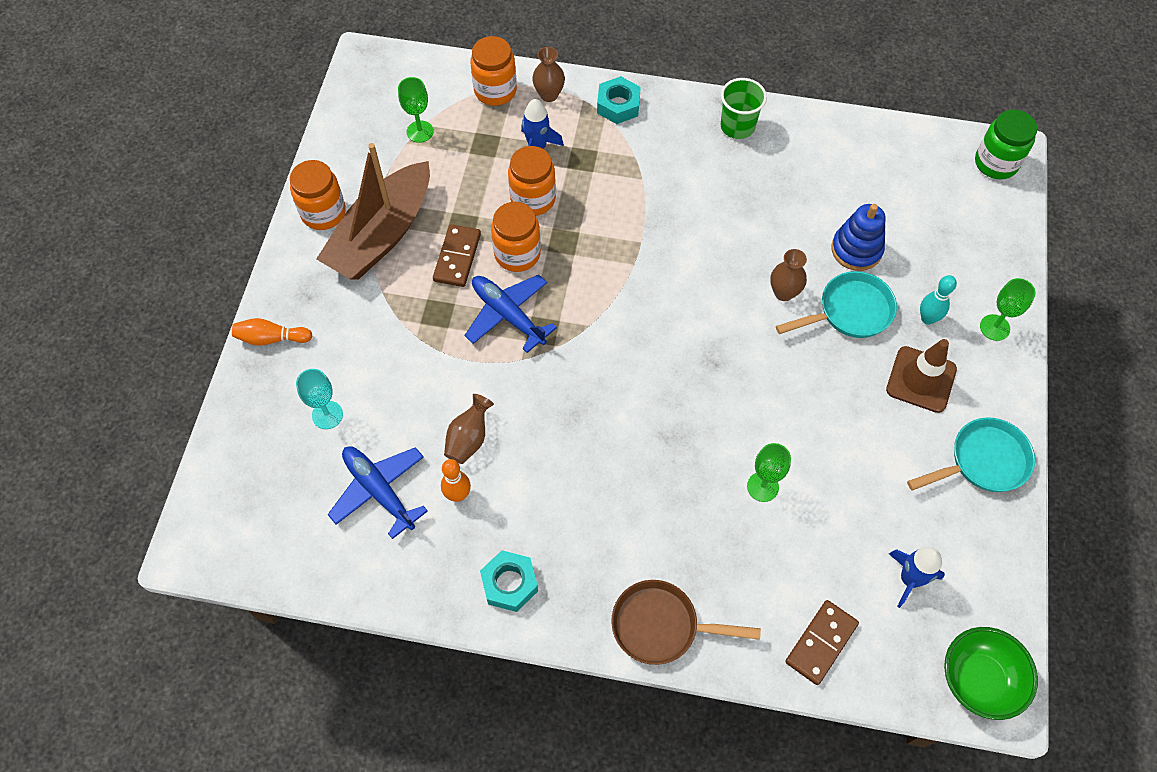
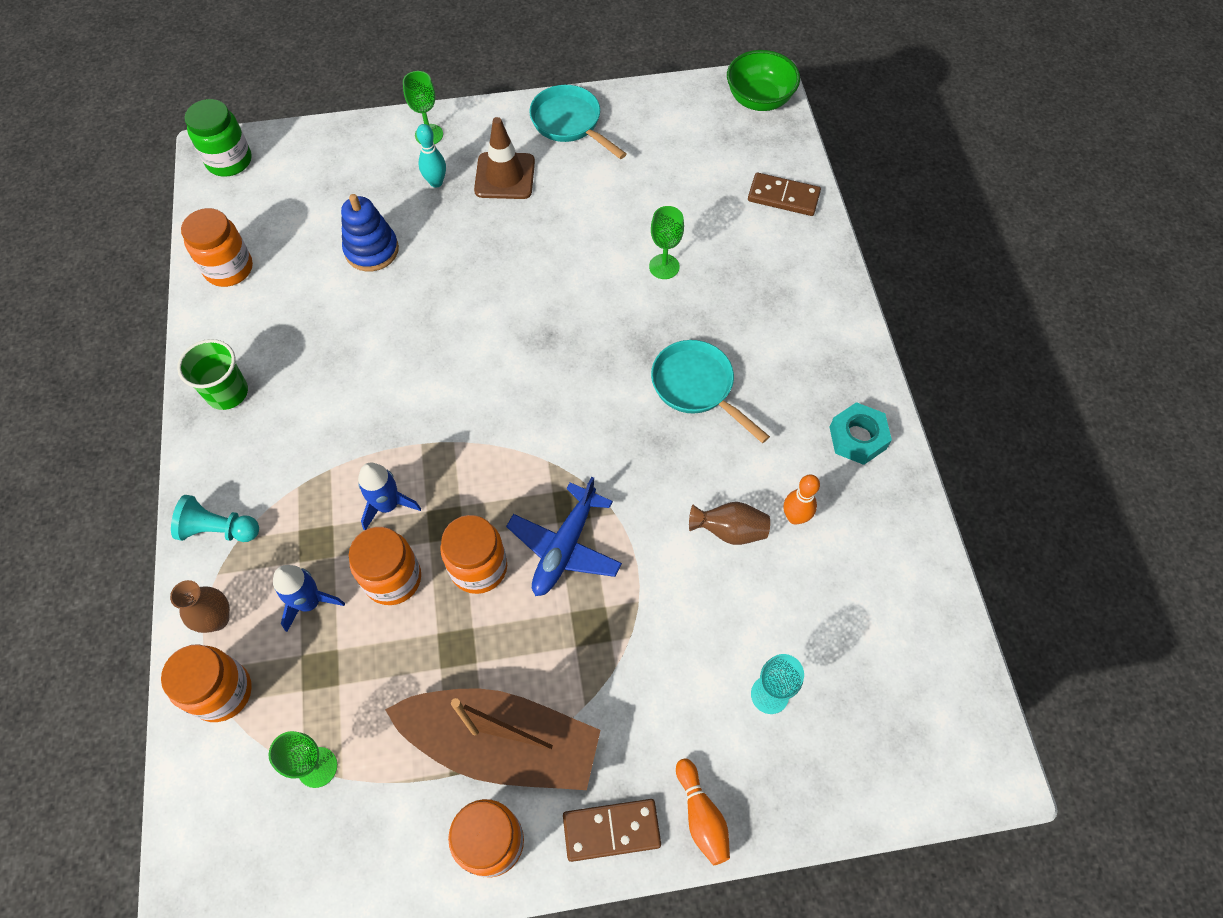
camera: 110 degrees left, 0 degrees up
(379, 490) = (828, 597): blue plane -> none
(457, 257) = (506, 635): brown domino -> brown domino (611, 830)
(618, 105) = (219, 529): turquoise nut -> turquoise pawn
(661, 626) = (830, 307): brown pan -> none
(784, 292) = (444, 298): brown vase -> none
(849, 311) = (449, 241): turquoise pan -> turquoise pan (697, 387)
(866, 145) = (229, 268): none -> orange jar
(909, 579) = (699, 152): blue rocket -> blue rocket (388, 505)

